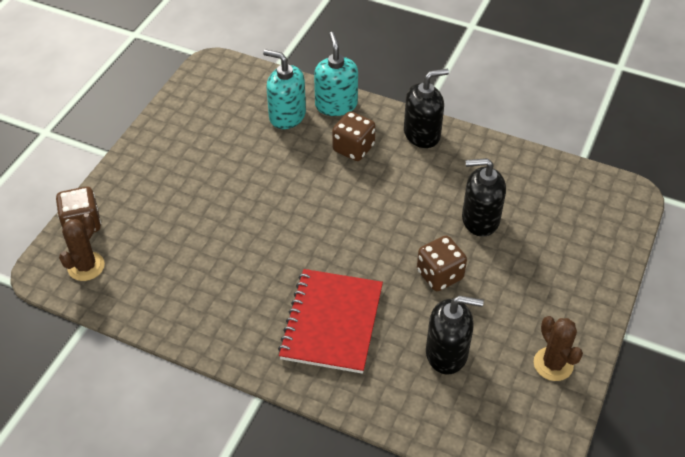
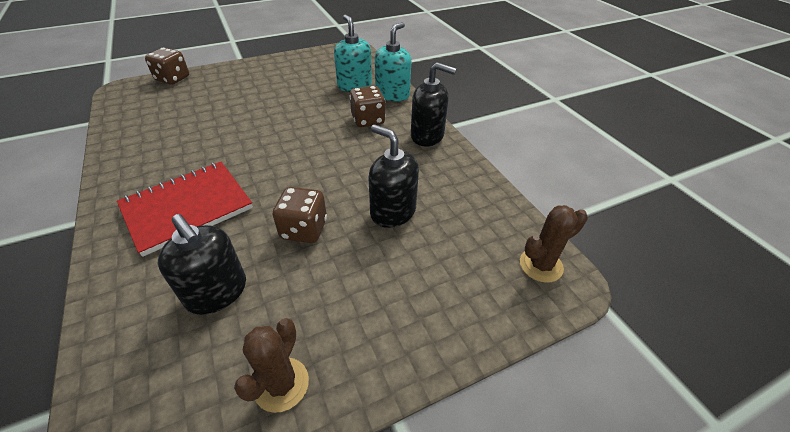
camera: 40 degrees right, 5 degrees down
(86, 266) = (138, 96): brown cactus -> brown cactus (541, 265)

